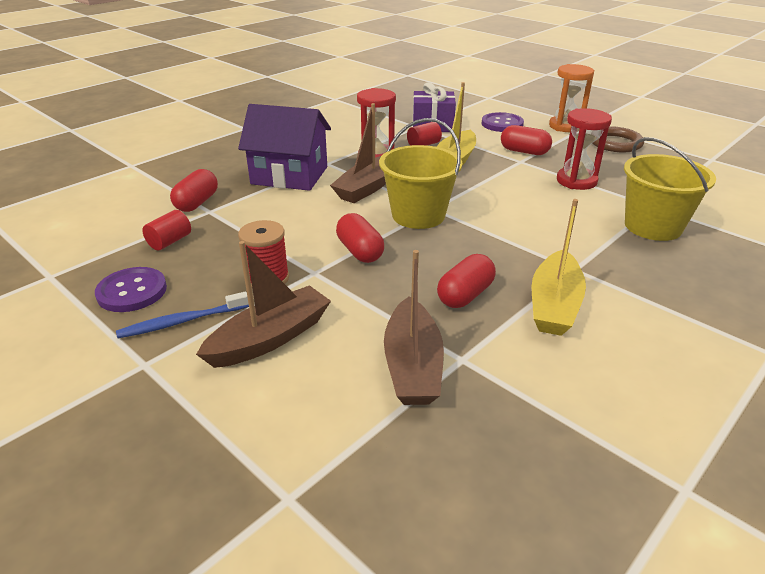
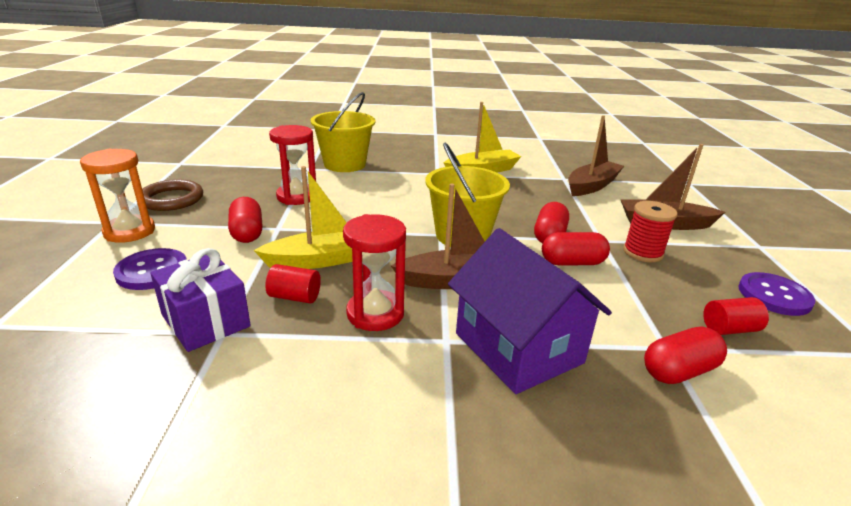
camera: 135 degrees left, 5 degrees down
(182, 321) = (727, 256): blue toothbrush -> none
(465, 295) = (519, 191): red capsule -> red capsule (572, 262)

